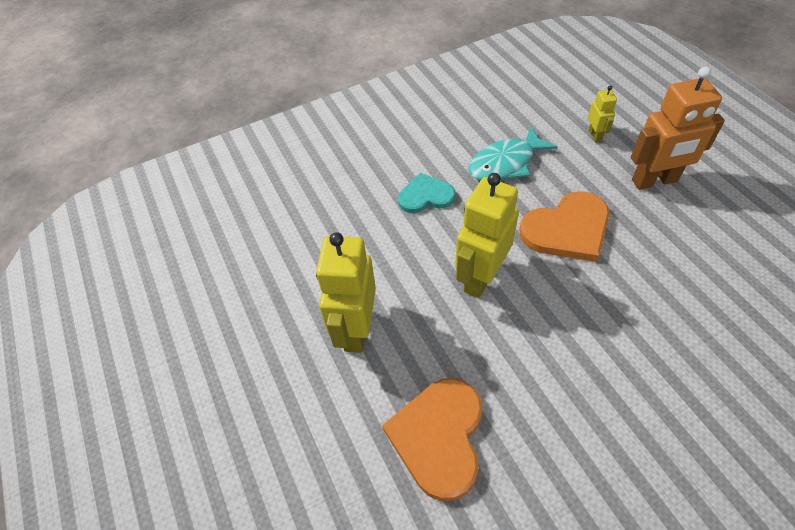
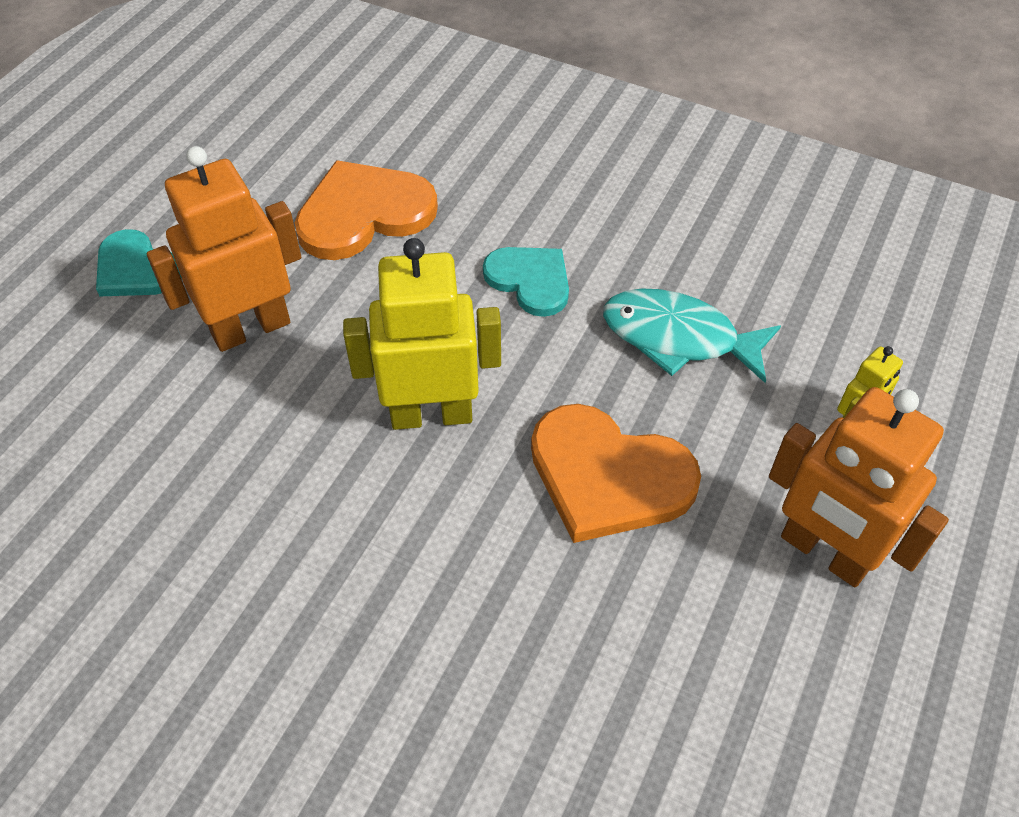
camera: 50 degrees right, 0 degrees up
(256, 368) = (136, 269): none -> turquoise heart
(356, 330) = (251, 328): yellow robot -> orange robot
(439, 437) = (148, 493): orange heart -> orange heart (364, 213)

